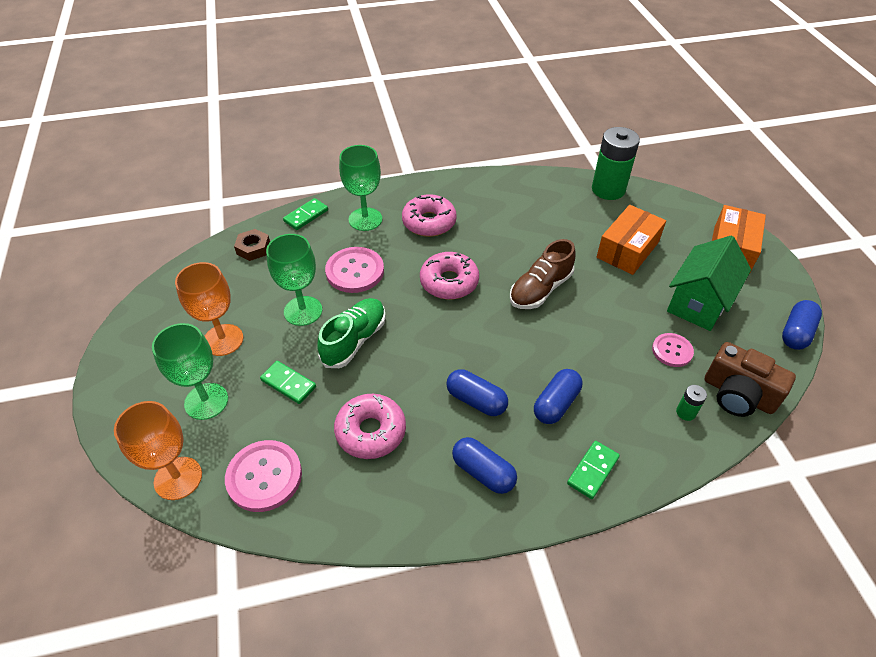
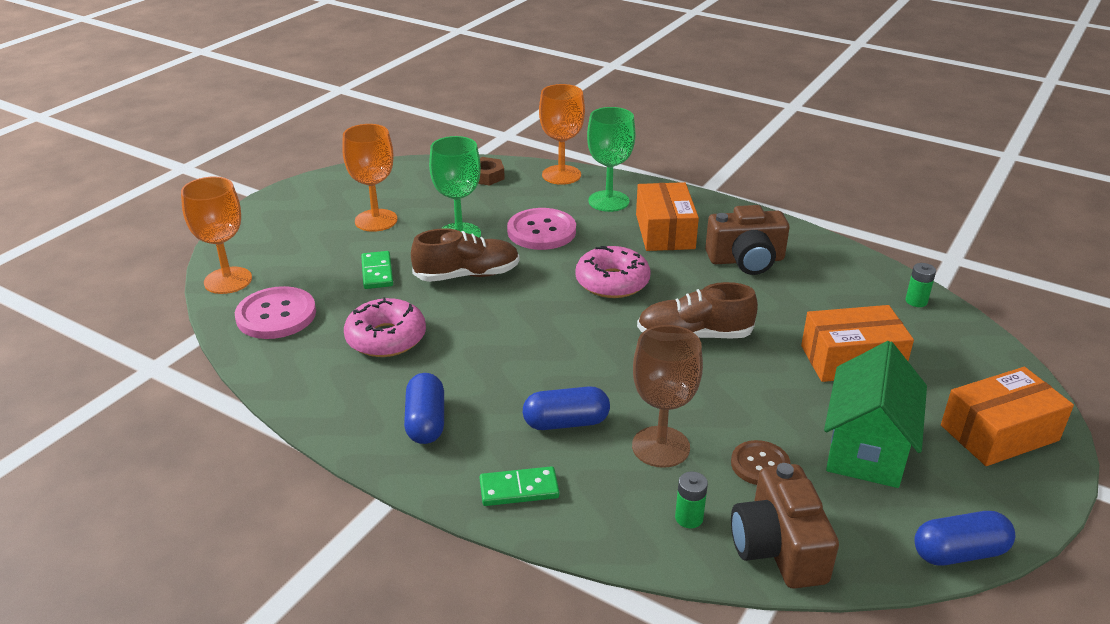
camera: 45 degrees right, 15 degrees down
(206, 401) = (310, 249): green goblet -> none
(306, 216) = (561, 175): green domino -> orange goblet
(354, 340) = (467, 275): green shoe -> brown shoe
(429, 222) = (665, 231): pink donut -> orange box
(476, 400) = (499, 373): blue capsule -> none
(498, 215) = (746, 260): none -> brown camera
(608, 189) = (916, 301): green battery -> green battery, size x0.43
(619, 379) = (660, 447): none -> brown goblet
(672, 351) = (760, 464): pink button -> brown button
(699, 303) = (866, 449): green house -> green house turned 60 degrees counterclockwise

